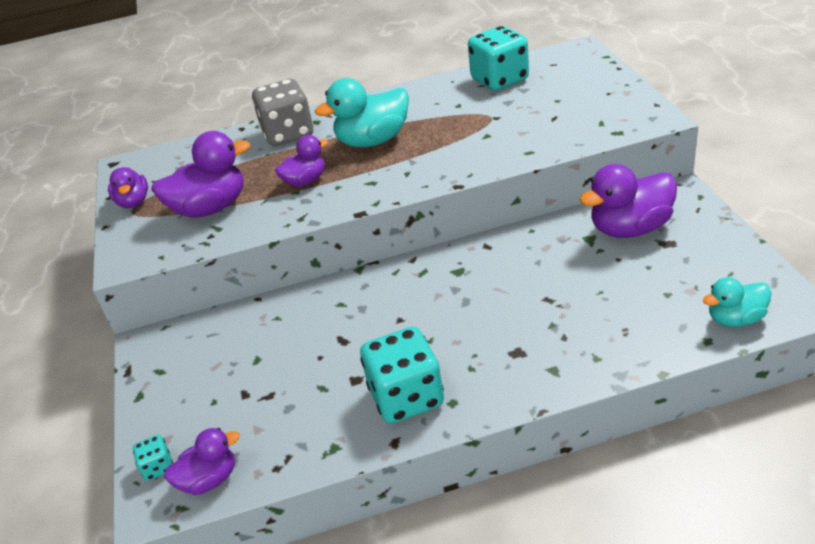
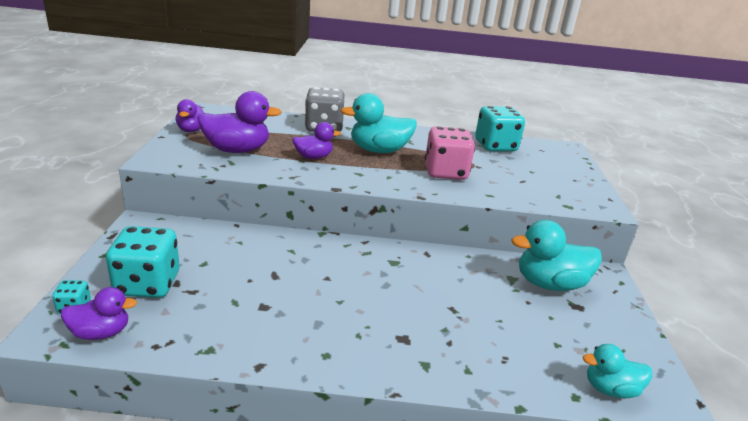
camera: 10 degrees right, 10 degrees down
(406, 397) = (293, 336): turquoise dice -> turquoise dice (148, 284)
(465, 141) = (445, 172): none -> pink dice
(630, 228) = (549, 284): purple duck -> turquoise duck

